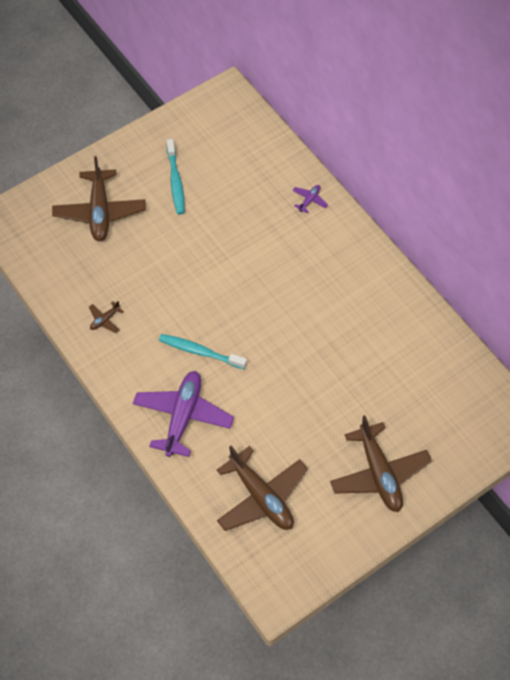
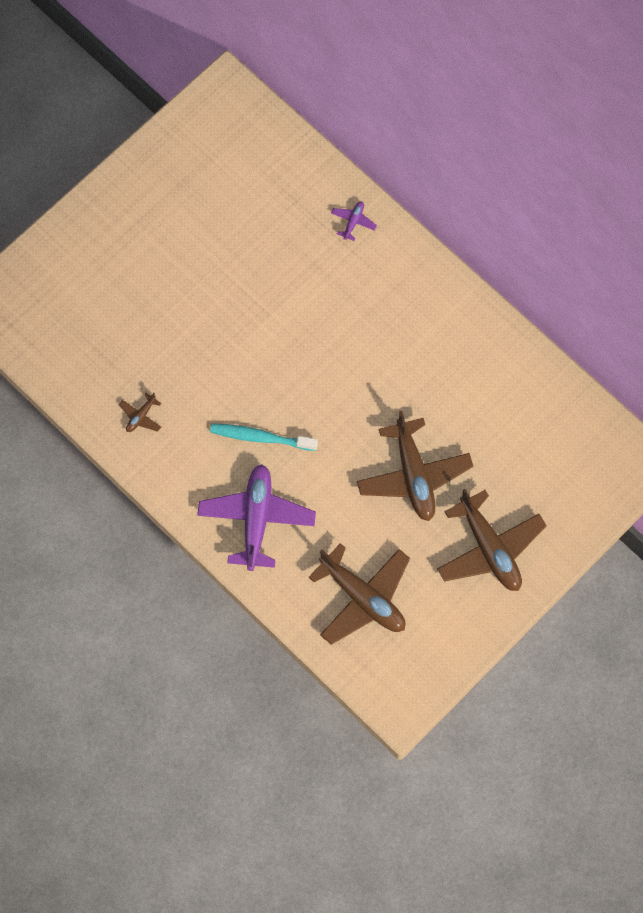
camera: 10 degrees left, 10 degrees up
(100, 211) = (103, 278): brown plane -> brown plane (414, 475)
(175, 181) = (187, 223): turquoise toothbrush -> none

